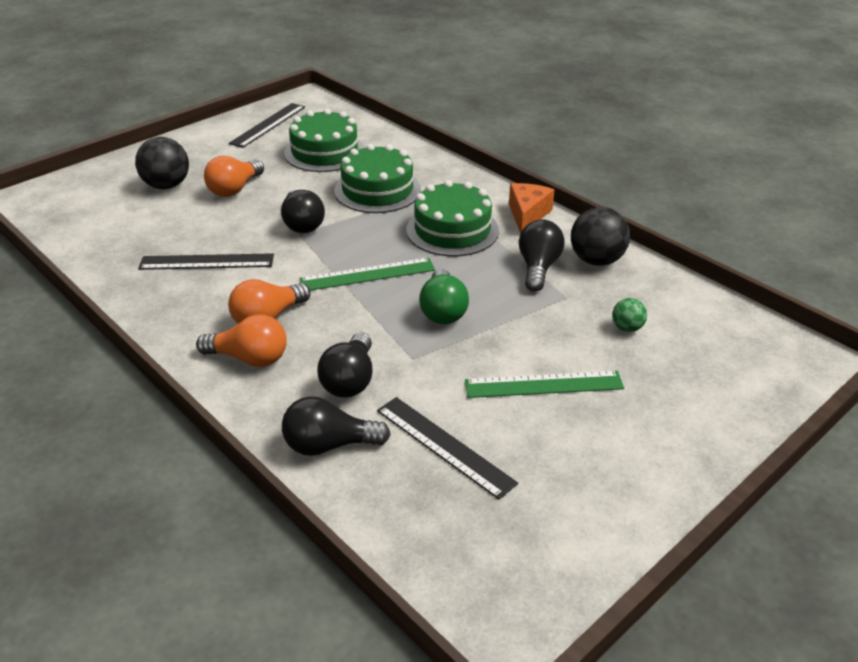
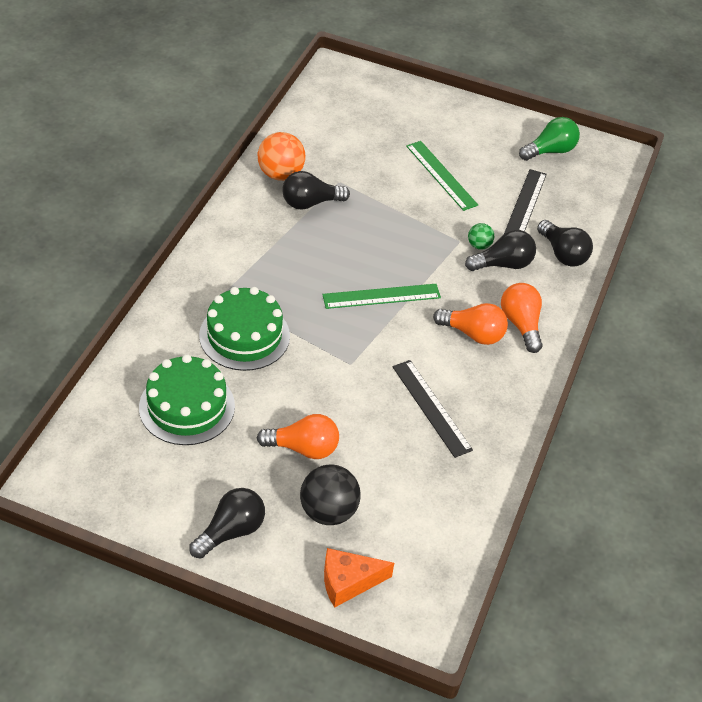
camera: 120 degrees left, 10 degrees up
(268, 125) = (143, 488): black ruler -> none
(302, 224) = (333, 367): black light bulb -> black light bulb (231, 531)
(367, 274) = (381, 296): green ruler -> green ruler turned 60 degrees counterclockwise
(443, 310) = (398, 240): green light bulb -> green light bulb (550, 151)
(452, 230) = (285, 264): green cake -> none
(527, 215) = (233, 225): orange cheese -> orange cheese (348, 582)
(596, 260) = (280, 174): black ball -> orange ball
(627, 328) = (356, 148): green ball -> green ball (479, 245)

